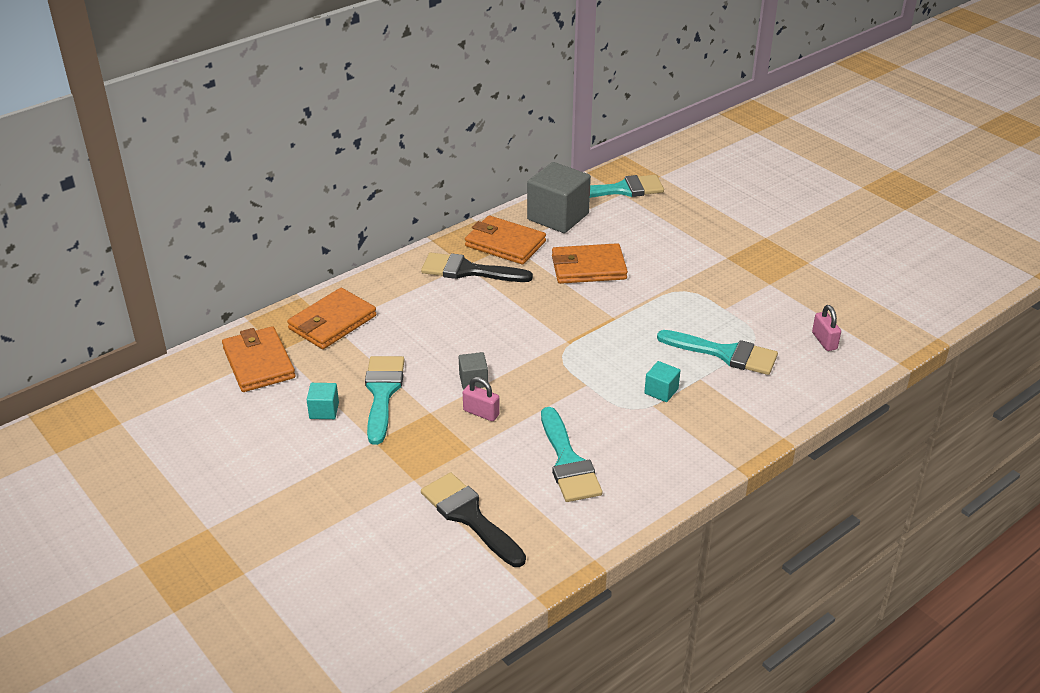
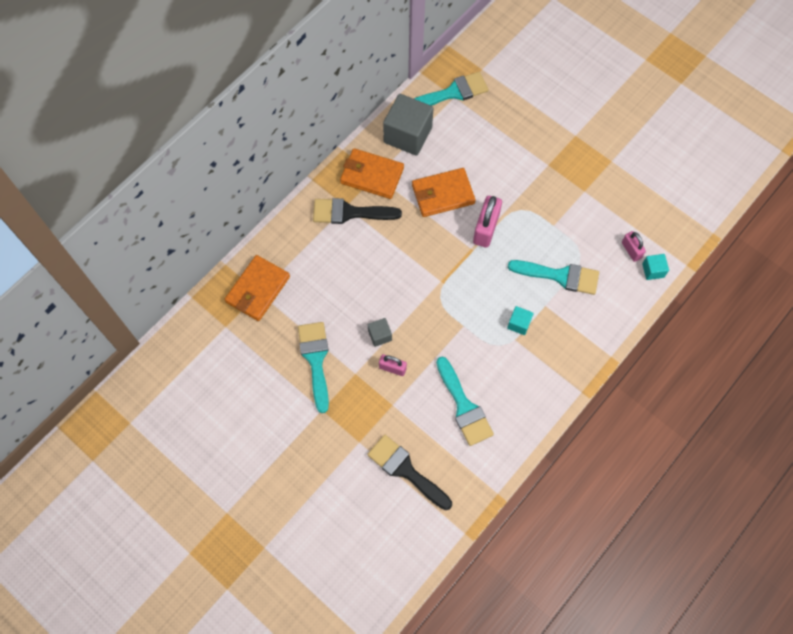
camera: 10 degrees left, 30 degrees up
(259, 363) = (214, 343): orange wallet -> none
(324, 410) = (277, 385): turquoise cube -> turquoise cube (653, 270)
(636, 302) = (486, 229): none -> pink padlock

